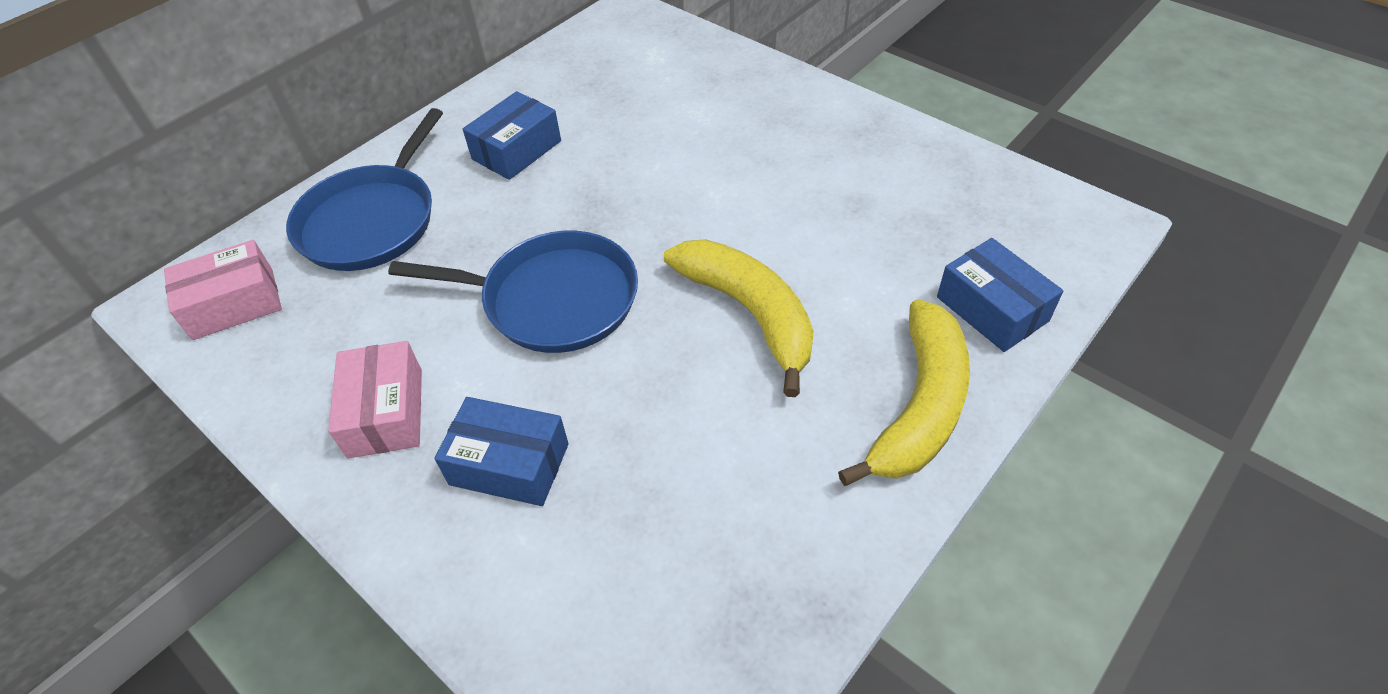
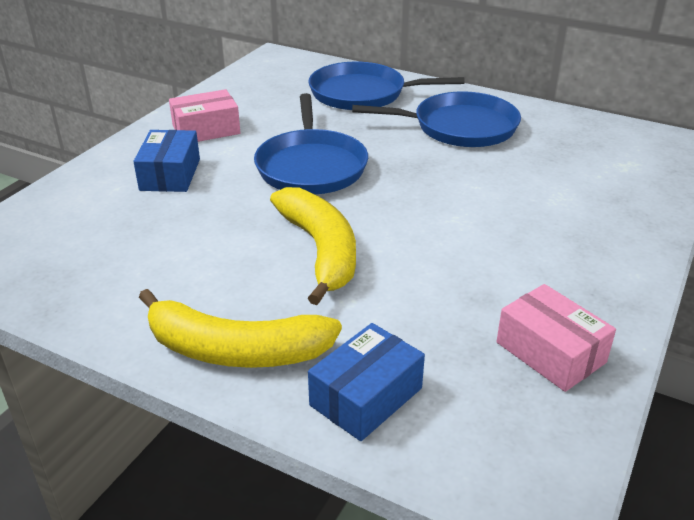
camera: 75 degrees right, 15 degrees down
(233, 304) = (279, 72): pink box -> pink box (550, 352)
(517, 150) = (459, 127): blue box -> blue pan
(749, 313) = (320, 250): yellow banana -> yellow banana turned 60 degrees counterclockwise

